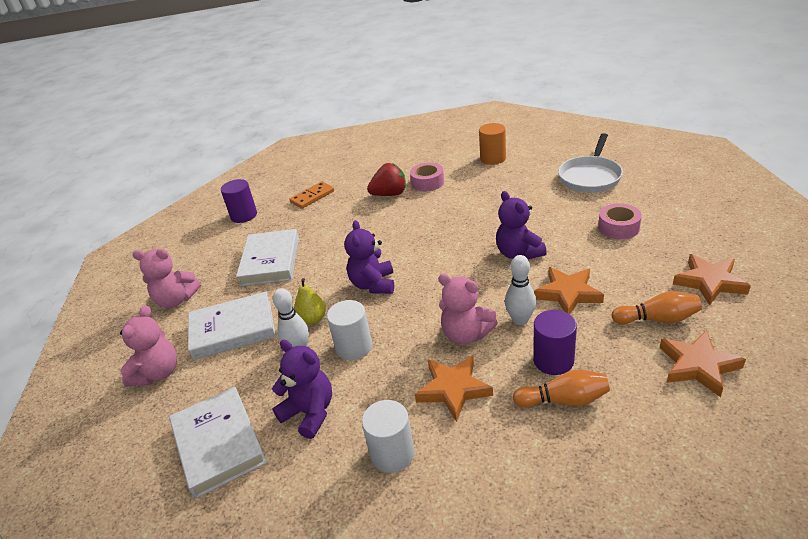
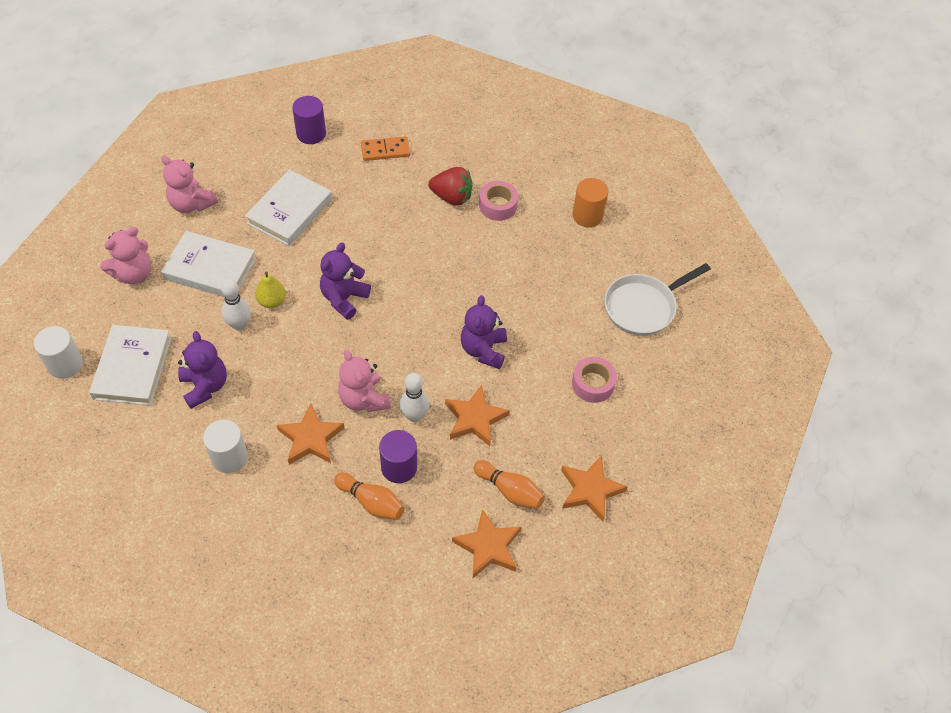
camera: 25 degrees right, 20 degrees up
(354, 347) = (278, 351): white cylinder -> white cylinder (65, 364)

